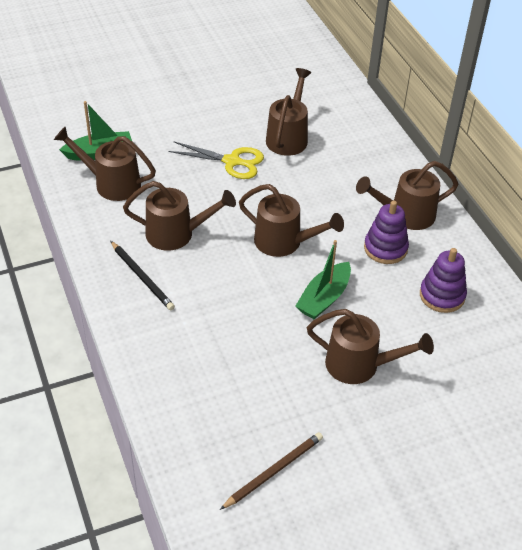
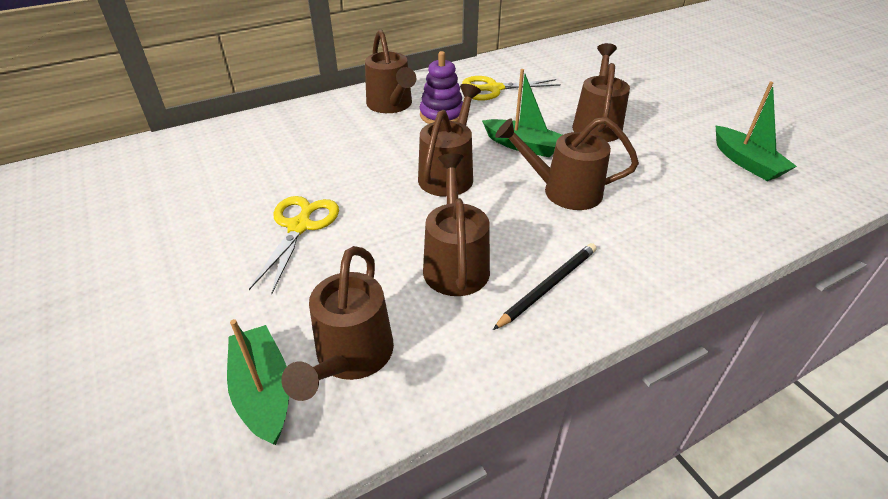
camera: 95 degrees left, 5 degrees down
(274, 471) = (746, 162): brown pencil -> green boat
(288, 137) = (251, 182): brown watering can -> brown watering can (562, 191)
(442, 295) = (494, 89): purple stacking toy -> yellow scissors

